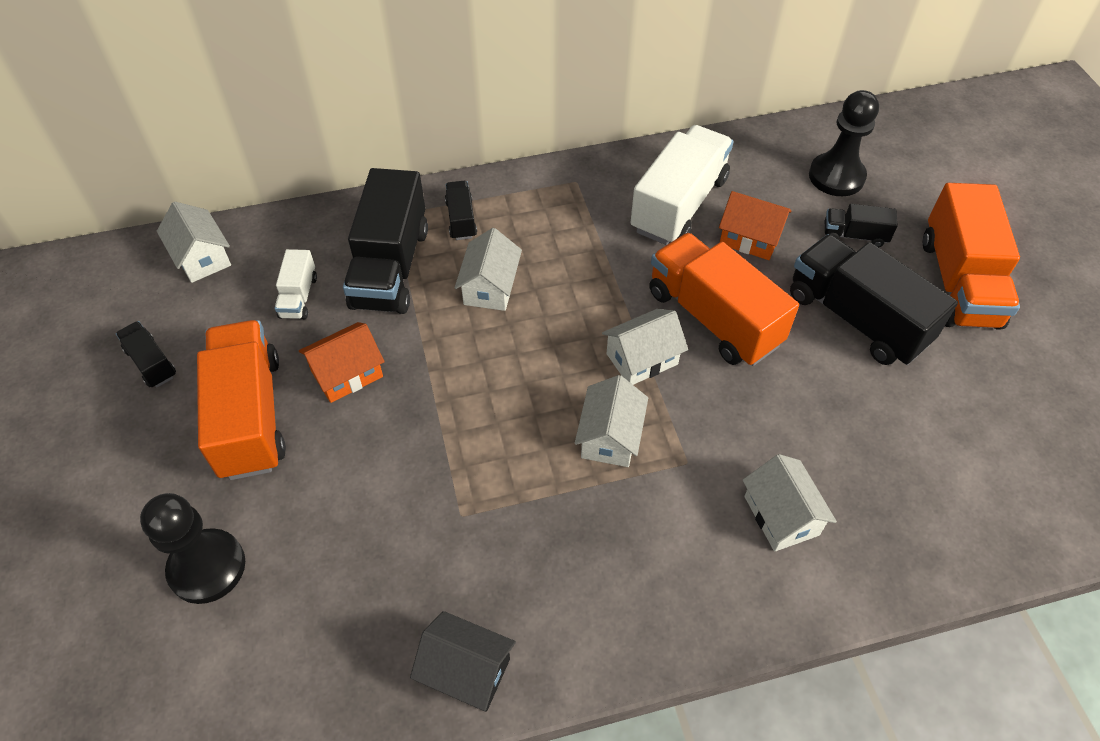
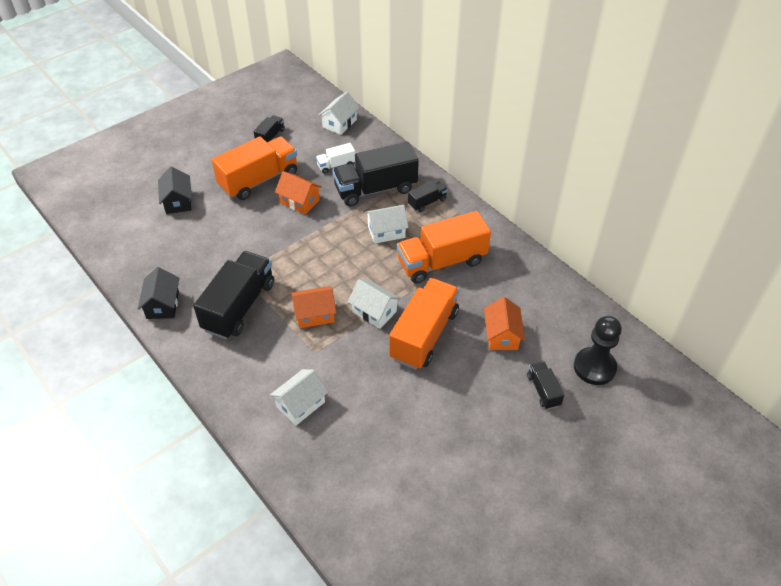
camera: 65 degrees right, 5 degrees down
(207, 567) = (178, 201): black pawn -> black house
(610, 437) = (314, 314): white house -> orange house
(679, 204) = (507, 292): white truck -> none
(856, 318) = (468, 408): black truck -> black truck (239, 306)
(958, 282) = (539, 461): orange truck -> orange truck (441, 262)

